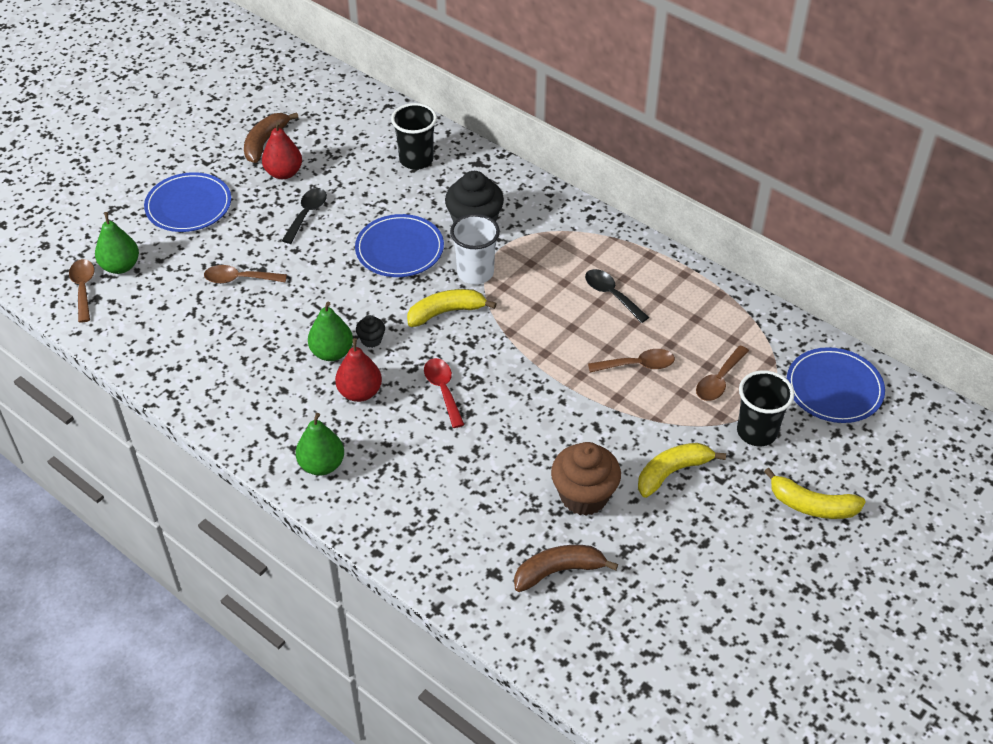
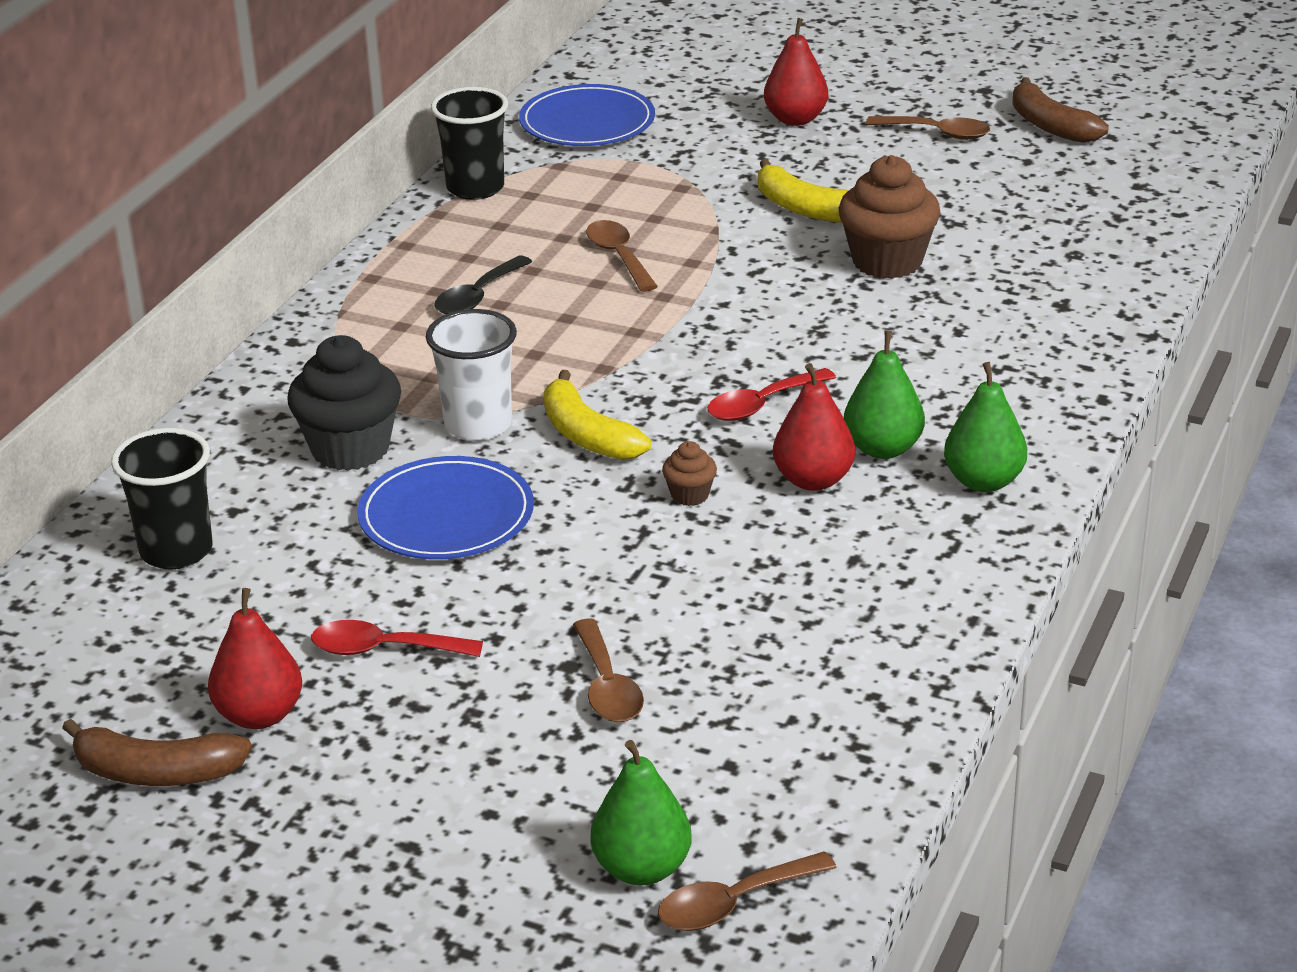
camera: 105 degrees left, 15 degrees down
(188, 205) = (409, 827): blue plate -> none
(307, 214) = (384, 649): black spoon -> red spoon
(332, 352) = (741, 529): green pear -> green pear (883, 449)
(371, 340) = (690, 495): black cupcake -> brown cupcake
(558, 571) = (1022, 260): brown banana -> brown banana (1050, 125)
(719, 380) = (616, 196): brown spoon -> brown spoon (936, 133)
(756, 432) = (696, 162): black cup -> black cup (475, 188)
(812, 505) = (795, 119): yellow banana -> red pear

